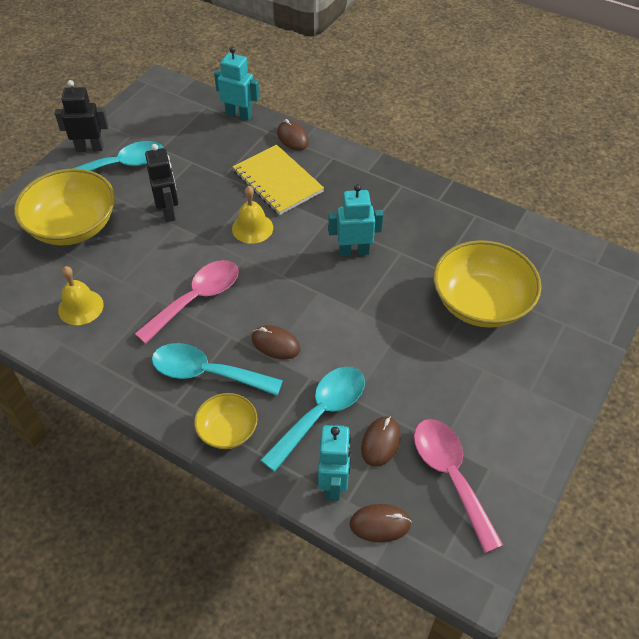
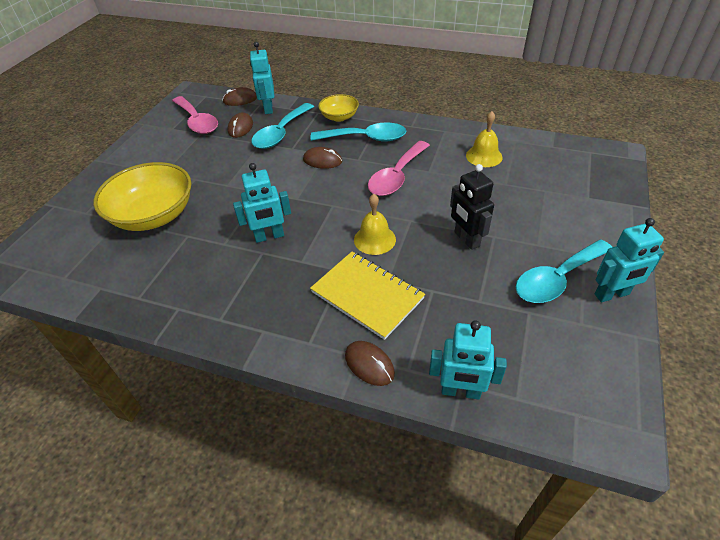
camera: 170 degrees right, 5 degrees down
(73, 226) = (546, 209): yellow bowl -> none
(90, 148) = (612, 294): black robot -> turquoise robot

